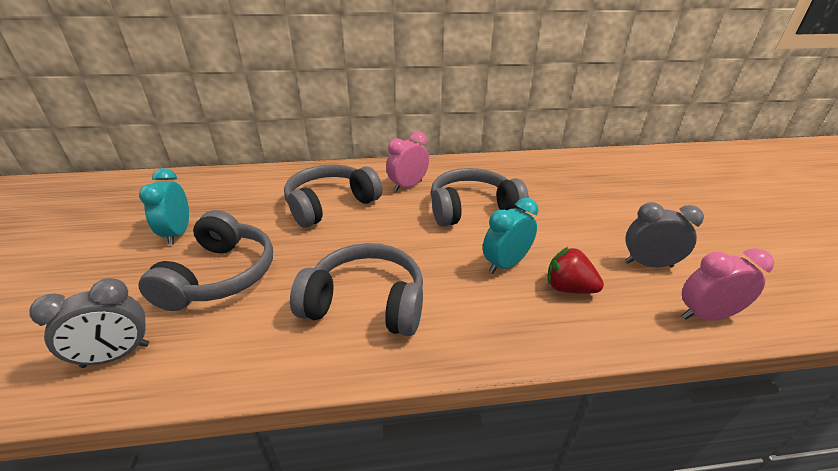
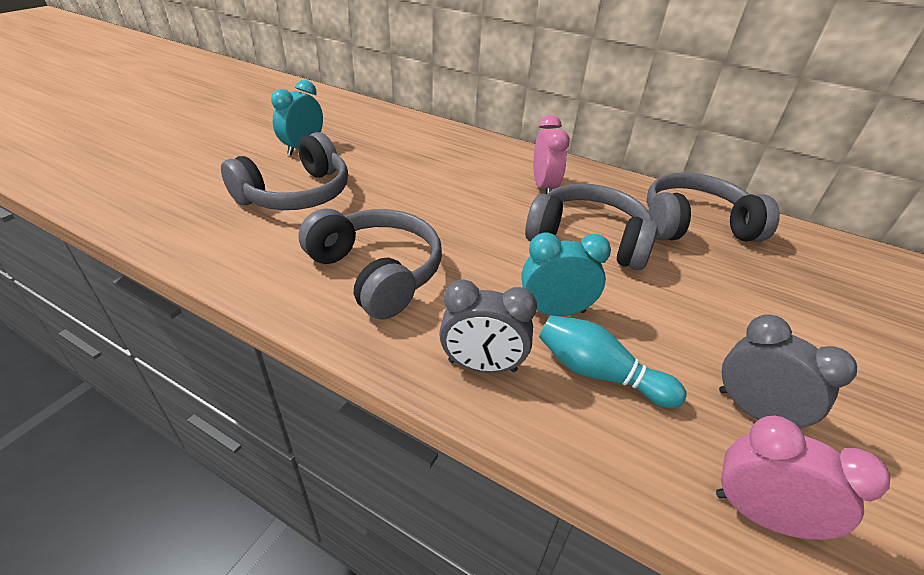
camera: 35 degrees right, 5 degrees up
(116, 355) = (179, 217): grey clock -> grey clock (482, 366)
(330, 205) = (446, 174): grey headphones -> grey headphones (694, 225)
(408, 186) = (544, 187): pink clock -> pink clock turned 90 degrees clockwise
(568, 288) = (599, 373): red strawberry -> turquoise bowling pin

